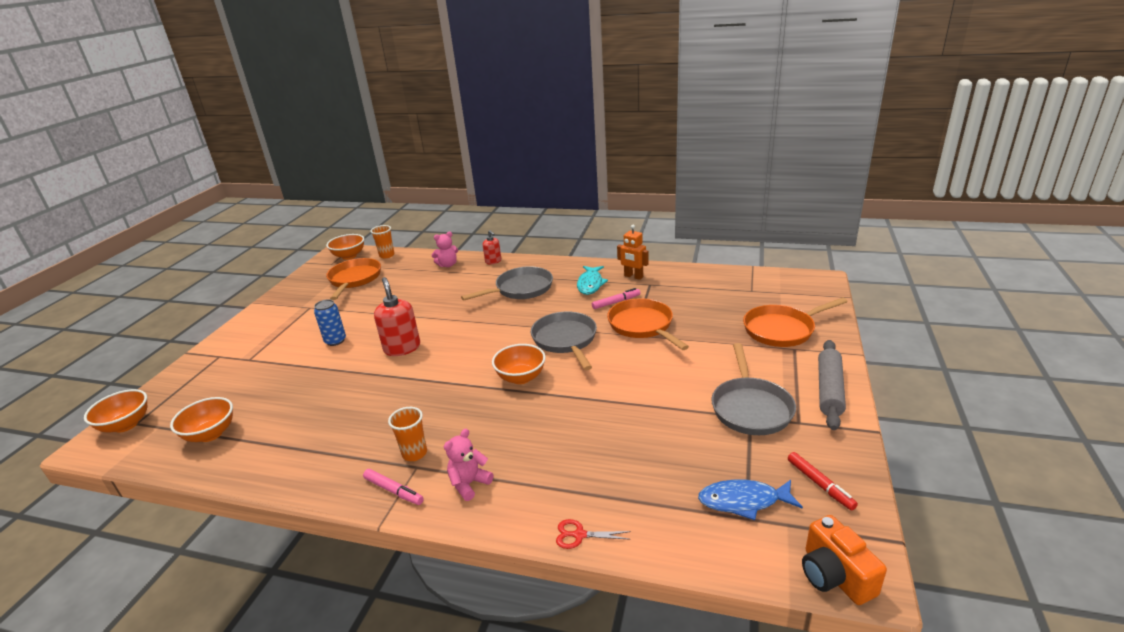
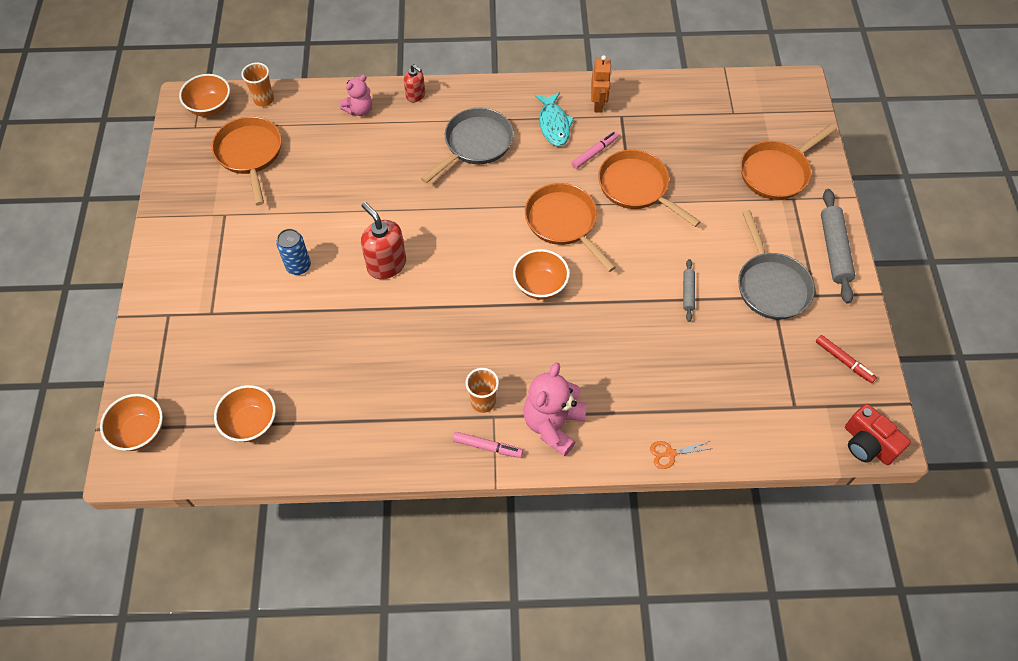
camera: 20 degrees left, 30 degrees up
(469, 484) = (553, 424): pink teddy bear -> pink teddy bear, size x1.65
(565, 340) = (563, 223): grey pan -> orange pan
(579, 535) = (670, 453): red scissors -> orange scissors
(633, 276) = (598, 104): orange robot -> orange robot turned 105 degrees counterclockwise
(660, 401) = (688, 292): none -> grey rolling pin
(743, 501) = (789, 391): blue fish -> none
(834, 575) = (867, 444): orange camera -> red camera

